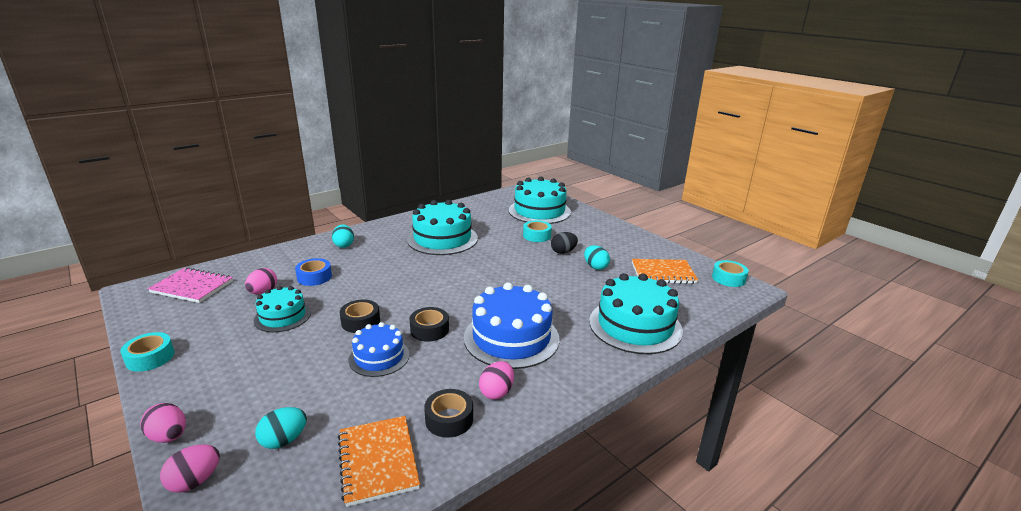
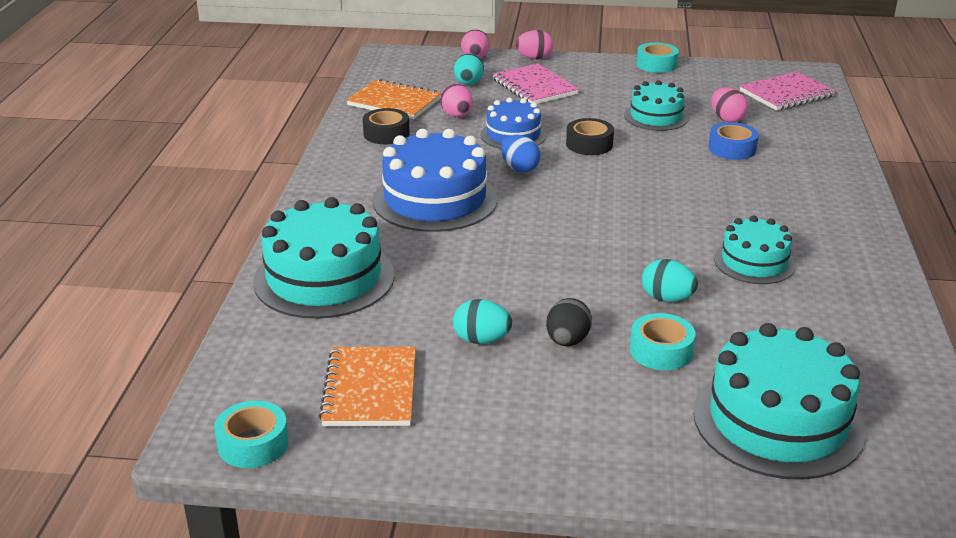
camera: 135 degrees right, 5 degrees up
(261, 395) = (534, 87): none -> pink notebook
(344, 245) = (816, 188): turquoise egg -> turquoise egg (667, 298)
(429, 330) = (519, 168): black tape -> blue egg
(442, 239) = (754, 262): turquoise cake -> turquoise cake, size x0.59
(497, 392) = (378, 161): pink egg -> pink egg (457, 115)
(663, 273) = (370, 389): orange notebook -> orange notebook turned 45 degrees counterclockwise

